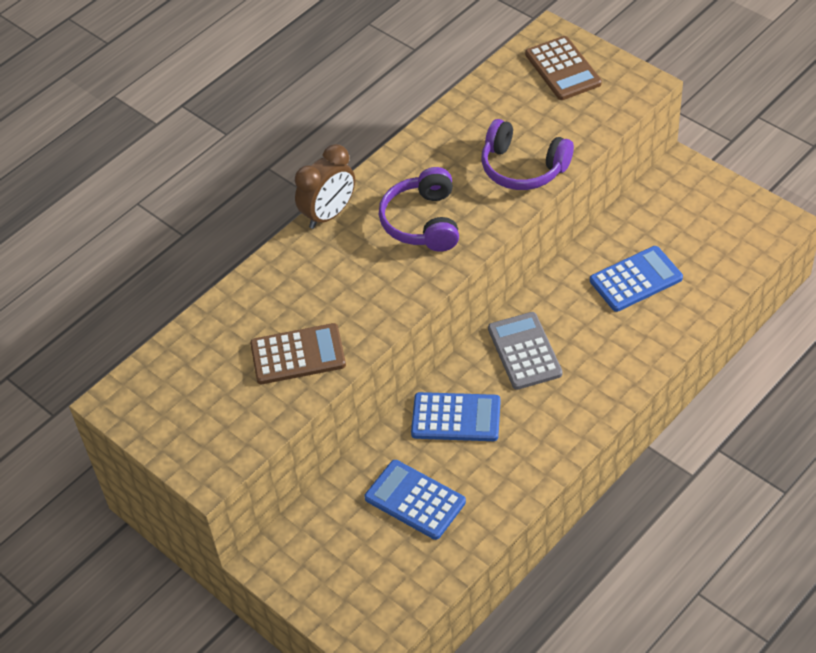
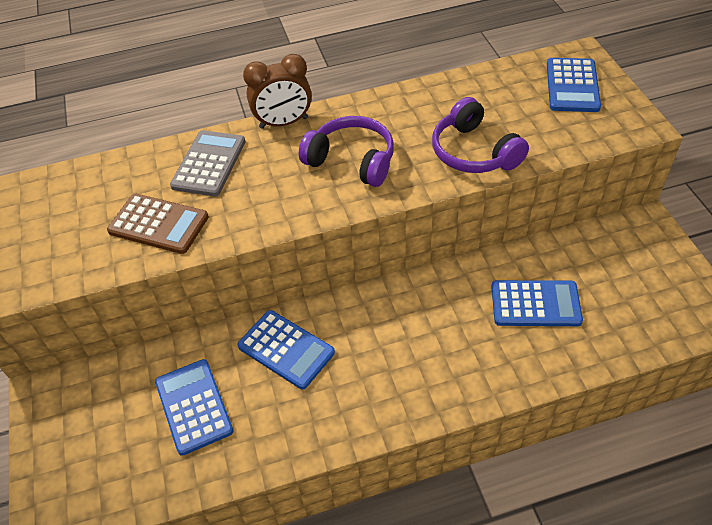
camera: 30 degrees right, 0 degrees up
(423, 222) = (352, 161): purple headphones -> purple headphones turned 90 degrees clockwise
(524, 351) = (388, 320): grey calculator -> grey calculator (209, 164)
(563, 69) = (572, 86): brown calculator -> blue calculator

